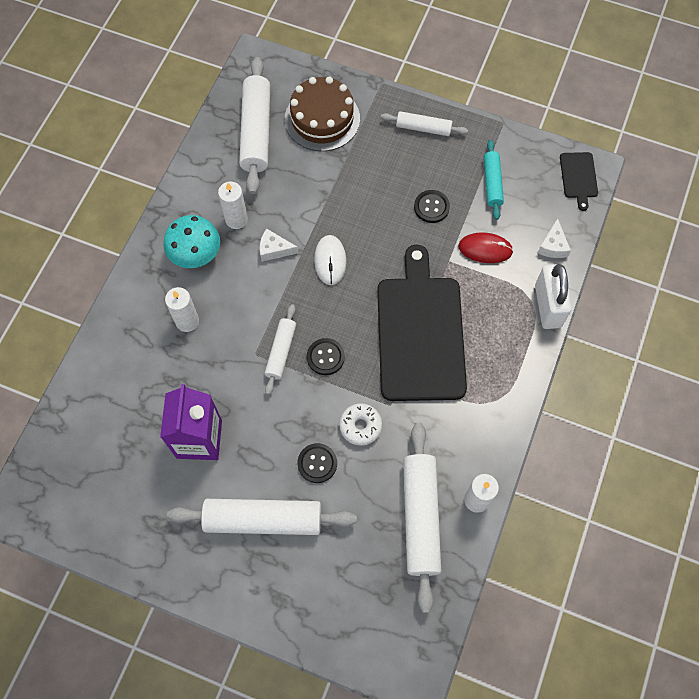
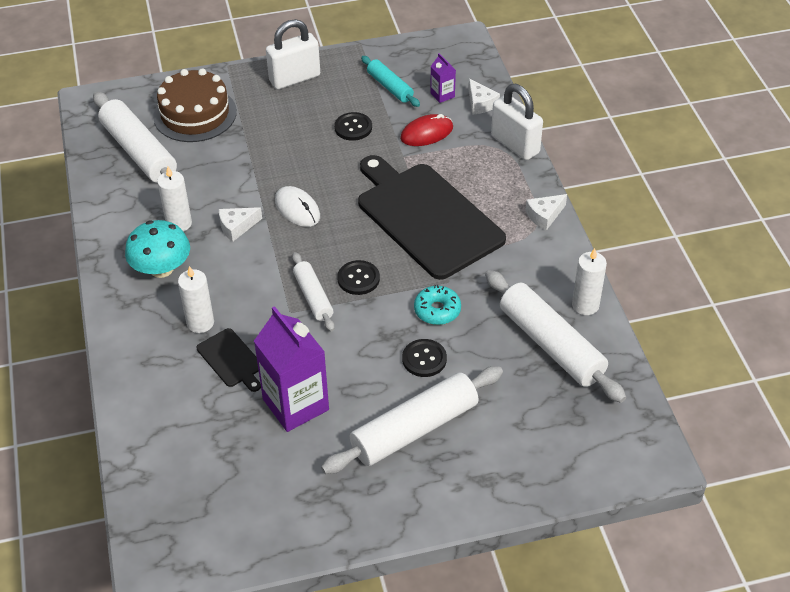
camera: 35 degrees left, 20 degrees down
(360, 426) = (437, 310): white donut -> turquoise donut
(423, 128) = (294, 78): white rolling pin -> white padlock
(514, 393) = (544, 216): none -> white cheese
(528, 217) = (442, 95): none -> purple carton
(578, 177) = (458, 50): black cutting board -> black cutting board (231, 360)

